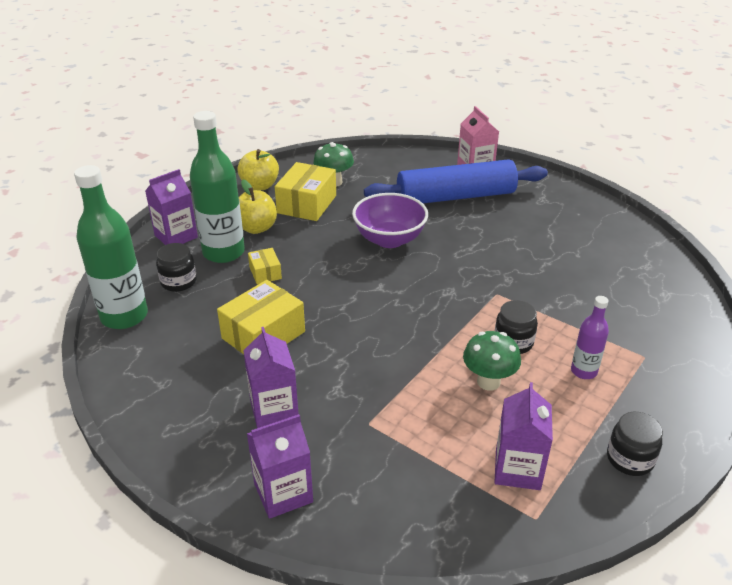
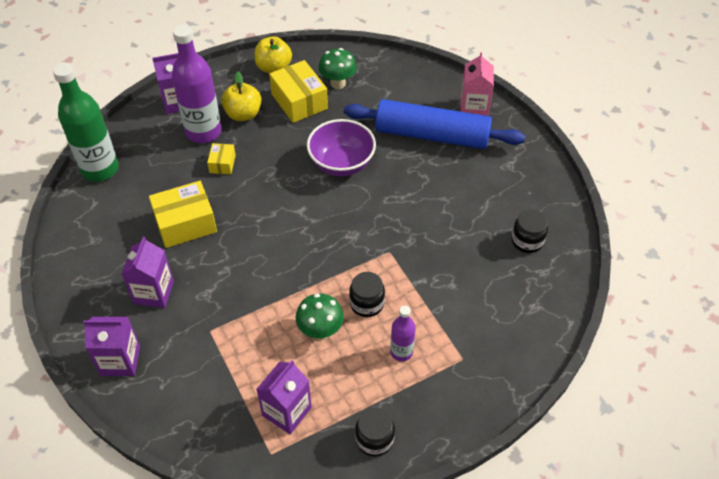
camera: 25 degrees right, 15 degrees up
(178, 282) = (154, 150): black jar -> black jar (527, 241)
(223, 252) = (203, 132): green bottle -> purple bottle
(307, 204) = (299, 101): yellow box -> yellow box turned 75 degrees counterclockwise

